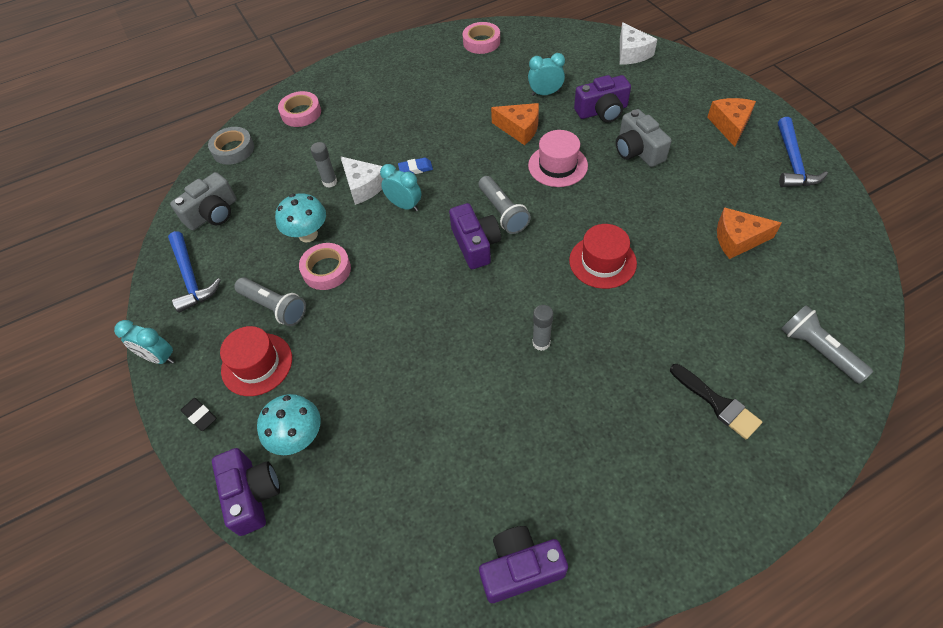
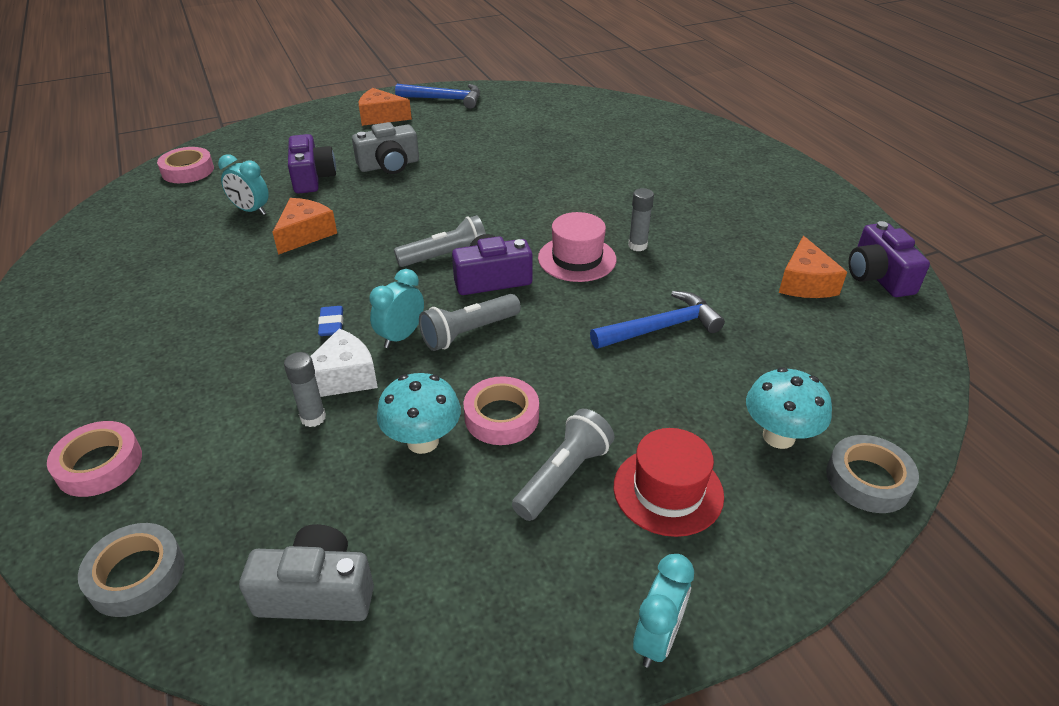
camera: 90 degrees left, 15 degrees down
(191, 277) = (477, 611): blue hammer -> blue hammer (660, 328)
(200, 415) = (763, 557): black eraser -> none
(213, 213) = (317, 592): grey camera -> grey camera turned 45 degrees counterclockwise
(252, 495) = (868, 480): purple camera -> grey tape
(481, 42) = (92, 252): pink tape -> pink tape (188, 171)
(545, 93) = (251, 210): turquoise clock -> turquoise clock turned 60 degrees counterclockwise
(557, 165) = (386, 214): pink hat -> pink hat (577, 259)
(602, 262) = (538, 201): red hat -> none
(631, 53) = (225, 150): white cheese -> none
(717, 403) = (700, 168): black brush -> none
(738, 239) = (528, 135): orange cheese -> orange cheese (805, 283)
(818, 350) = (648, 123): grey flashlight -> grey flashlight (468, 332)

